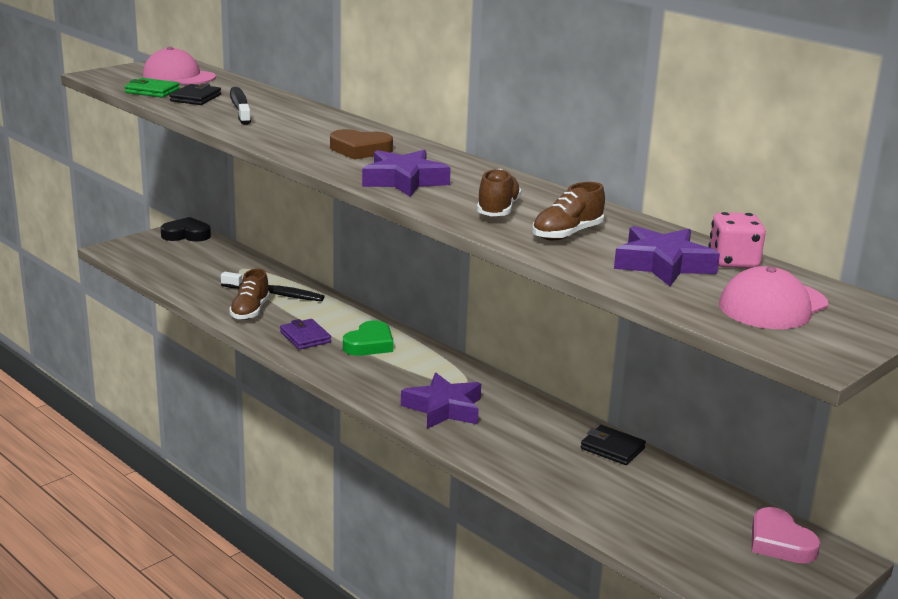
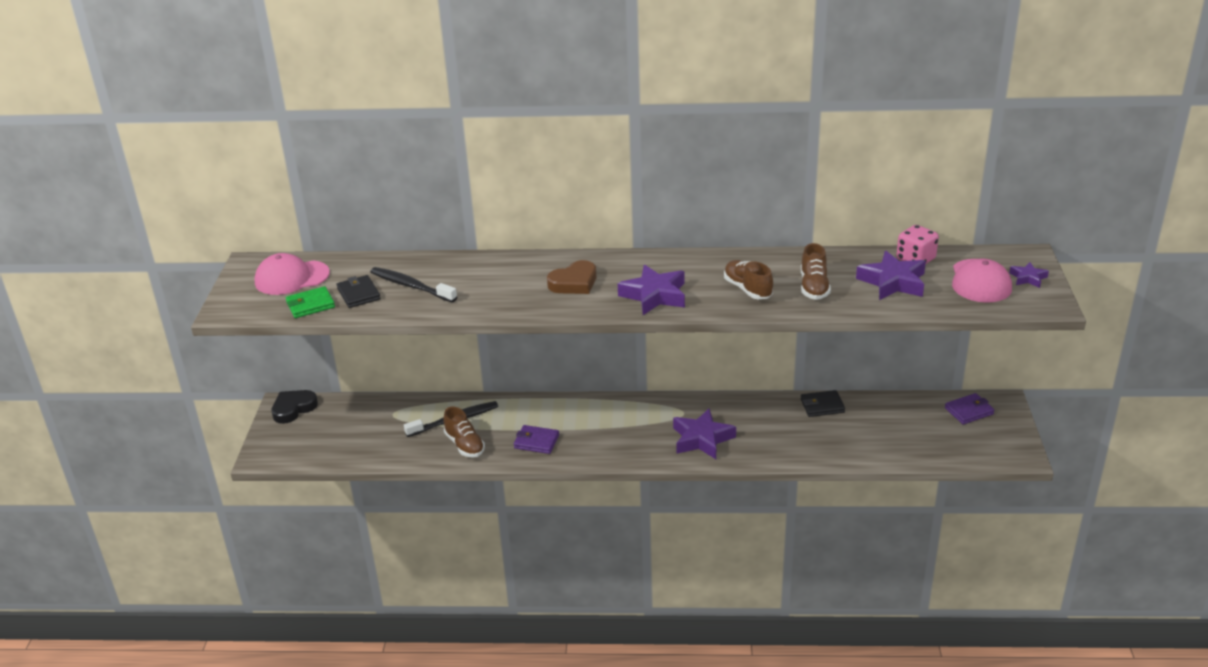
camera: 40 degrees left, 10 degrees up
(369, 344) = (584, 421): green heart -> none
(780, 542) = (969, 411): pink heart -> purple wallet
(845, 328) = (1028, 278): none -> purple star

